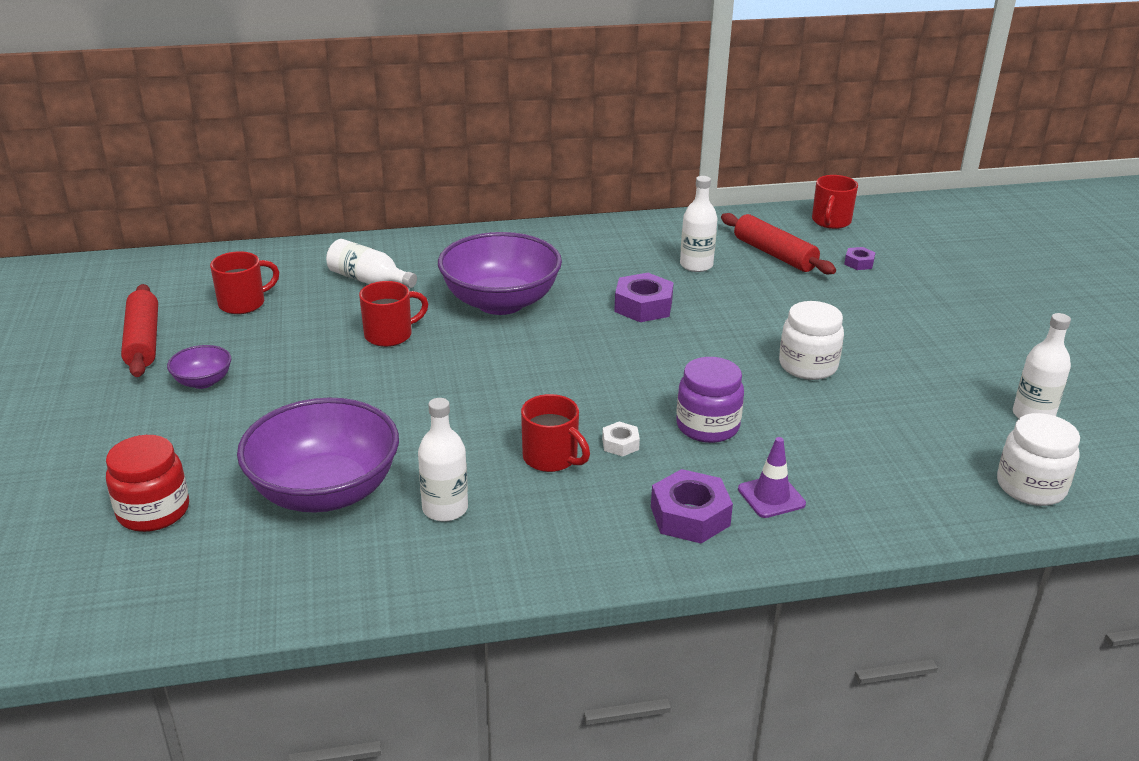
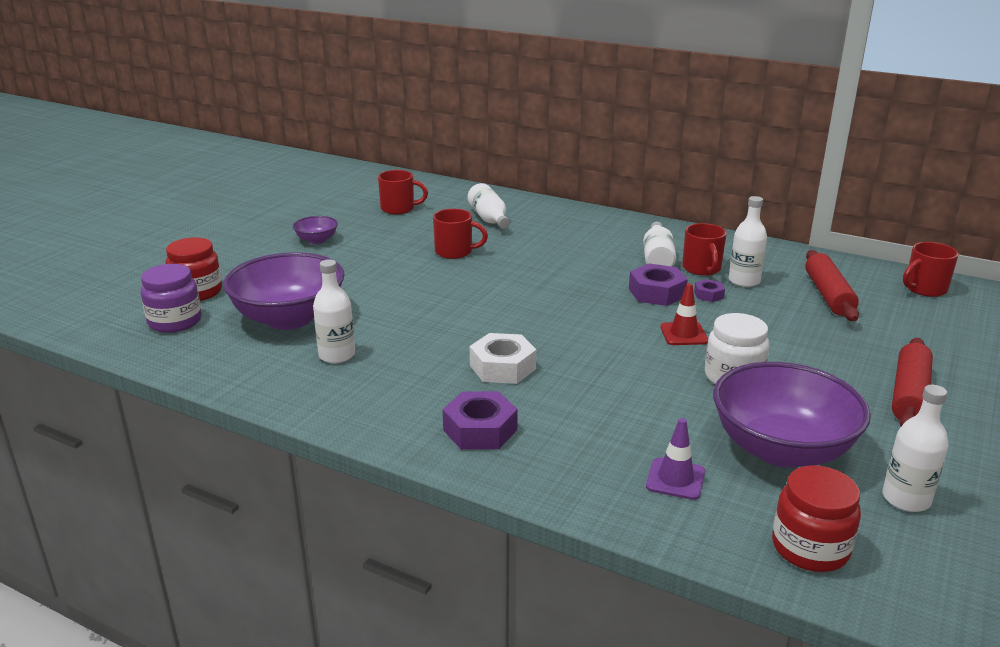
camera: 40 degrees right, 5 degrees down
(143, 341) = (319, 210): red rolling pin -> red rolling pin (909, 394)
(500, 302) = (555, 257): purple bowl -> purple bowl (781, 449)
(551, 458) = (444, 356): red mug -> red mug (702, 269)
(595, 268) = (657, 258): none -> white bottle
(620, 444) = (502, 367): white nut -> white nut, size x1.88
(707, 426) = (583, 383): purple jar -> purple jar (175, 322)
(720, 340) = (683, 334): none -> red traffic cone
(771, 497) = (559, 446): purple traffic cone -> purple traffic cone (675, 479)
(859, 263) = (904, 325): purple nut -> purple nut (708, 295)
(1030, 487) = (810, 548): white jar -> red jar

